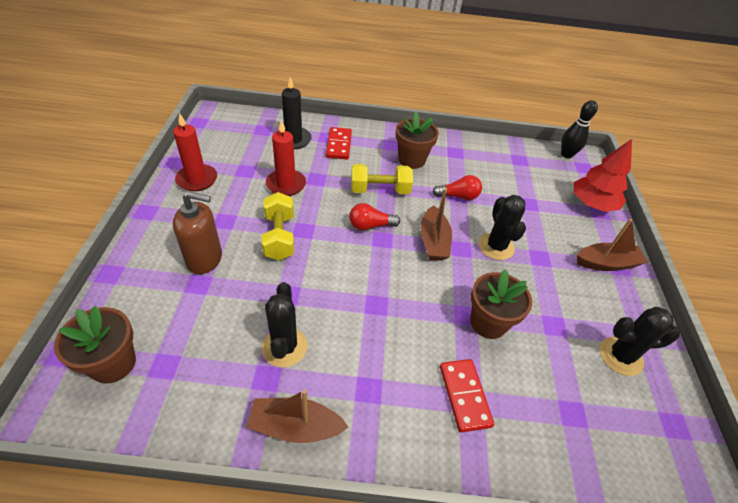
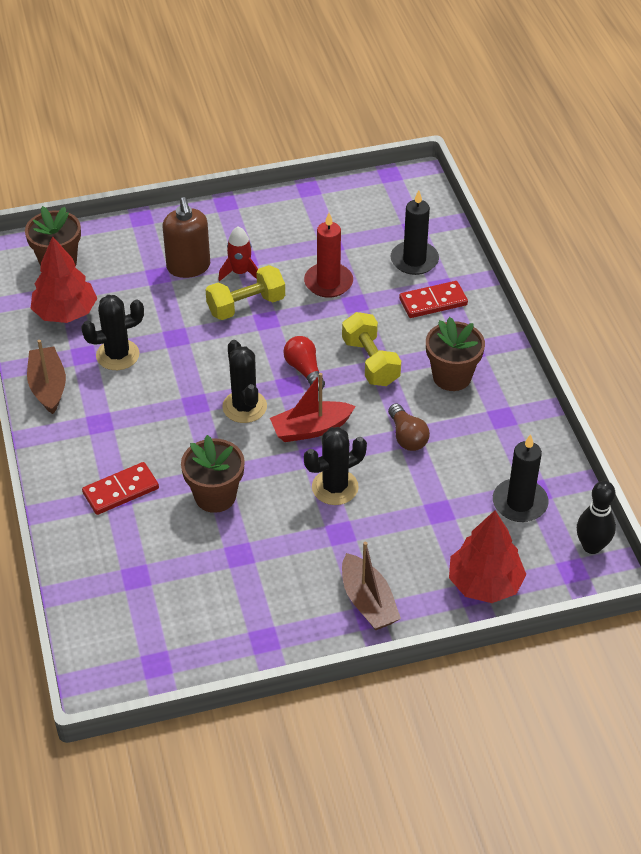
camera: 75 degrees right, 0 degrees up
(194, 378) = (65, 312): none -> red tree
(197, 179) = (292, 215): red candle -> none
(238, 228) = (240, 272): none -> red rocket
(433, 241) = (311, 429): brown boat -> red boat
(458, 196) = (407, 437): red light bulb -> brown light bulb
(528, 169) = (519, 503): none -> black candle
(620, 356) = (224, 616): black cactus -> black cactus (244, 407)

